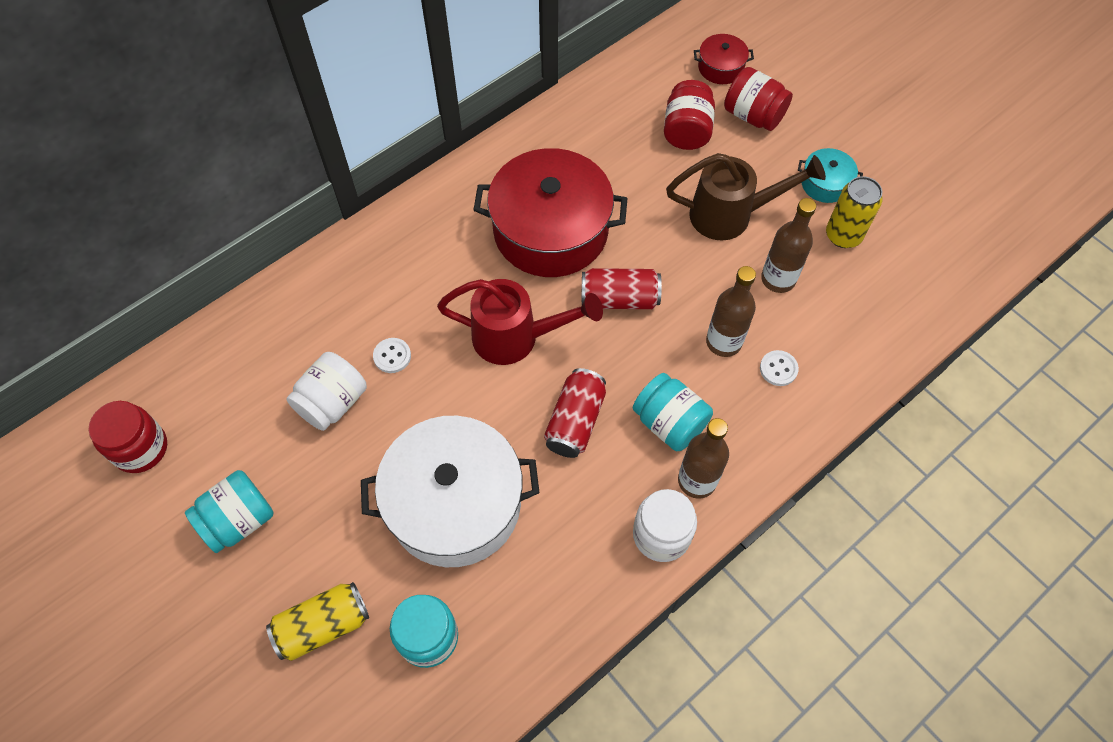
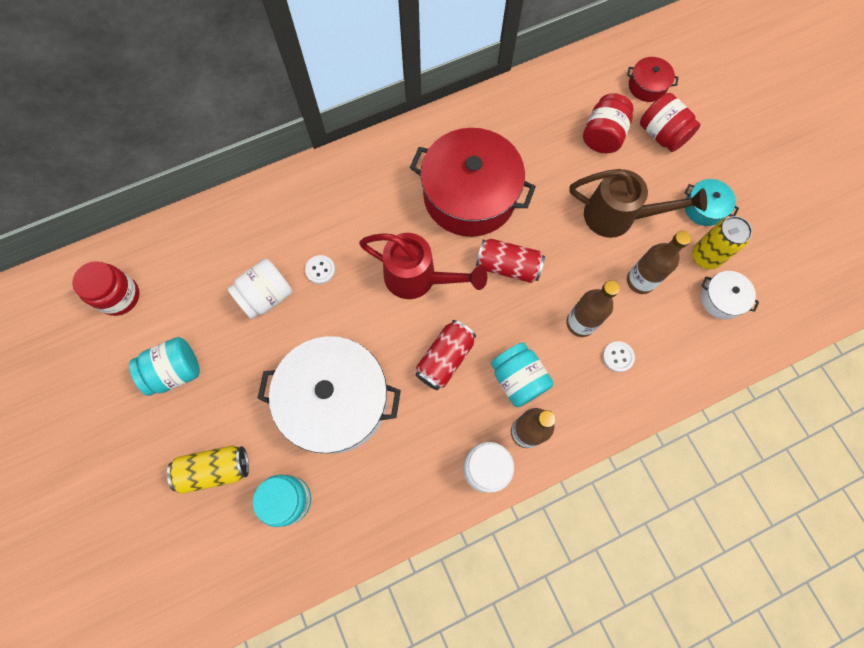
camera: 15 degrees right, 10 degrees up
(876, 277) = (721, 299): none -> white pot

